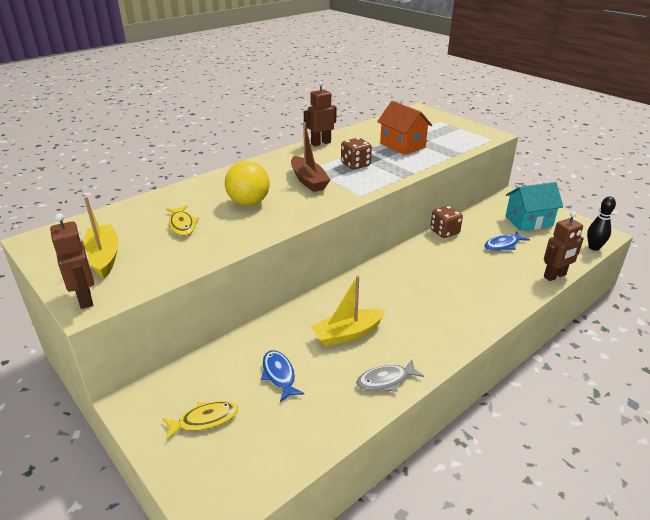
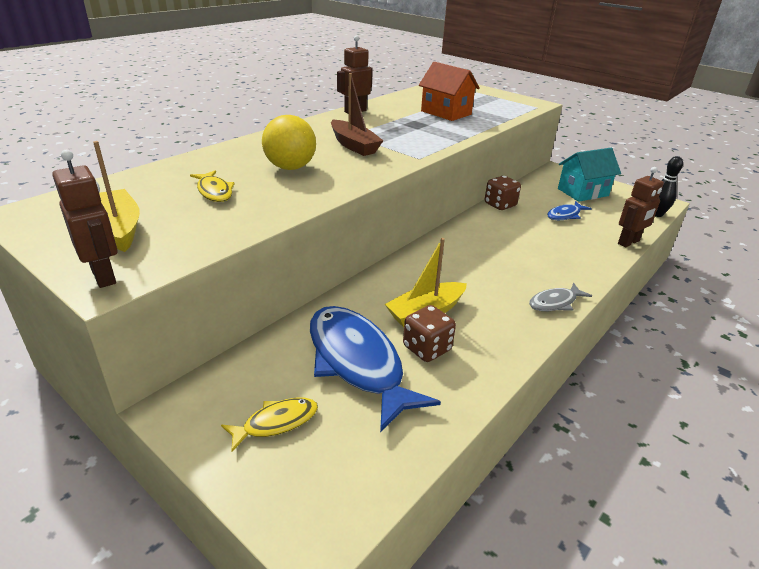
camera: 10 degrees left, 0 degrees up
(279, 375) = (357, 363): blue fish -> blue fish, size x2.09
(355, 165) = (401, 130): brown dice -> brown dice (427, 348)
(385, 380) = (485, 359): grey fish -> grey fish (555, 303)

